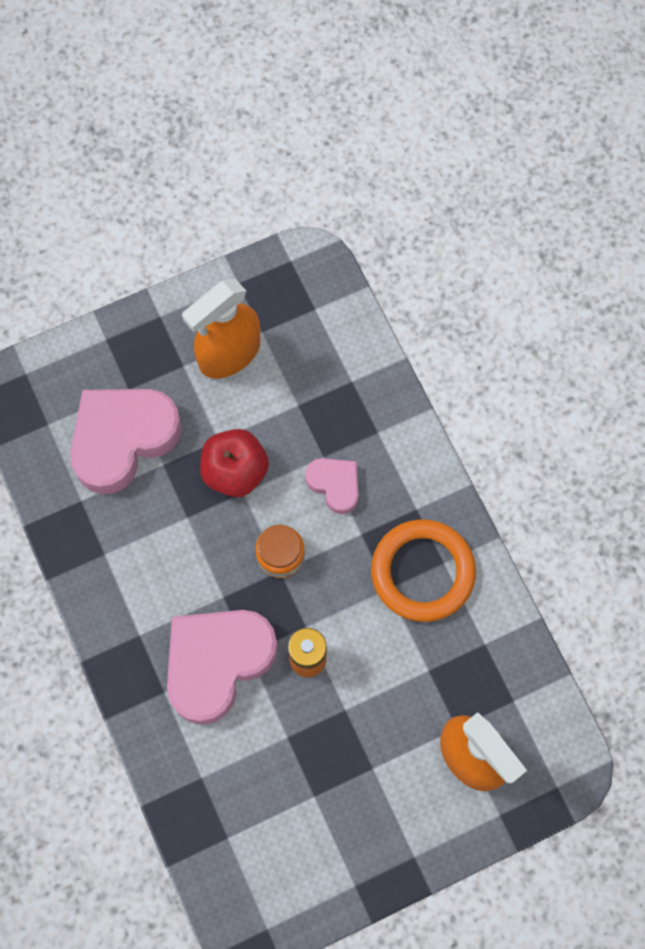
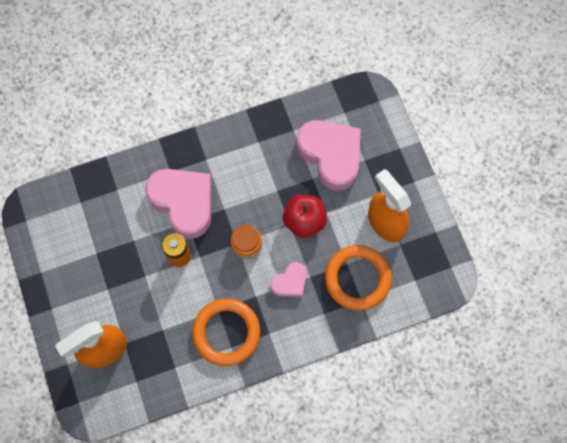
camera: 95 degrees right, 0 degrees up
(320, 388) = (357, 278): none -> orange ring

